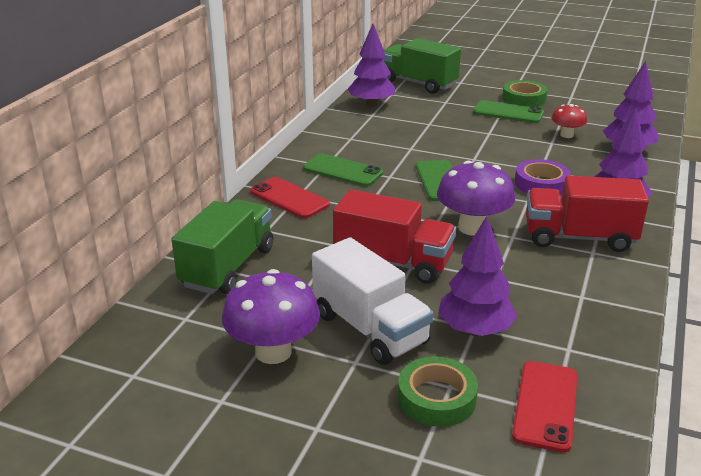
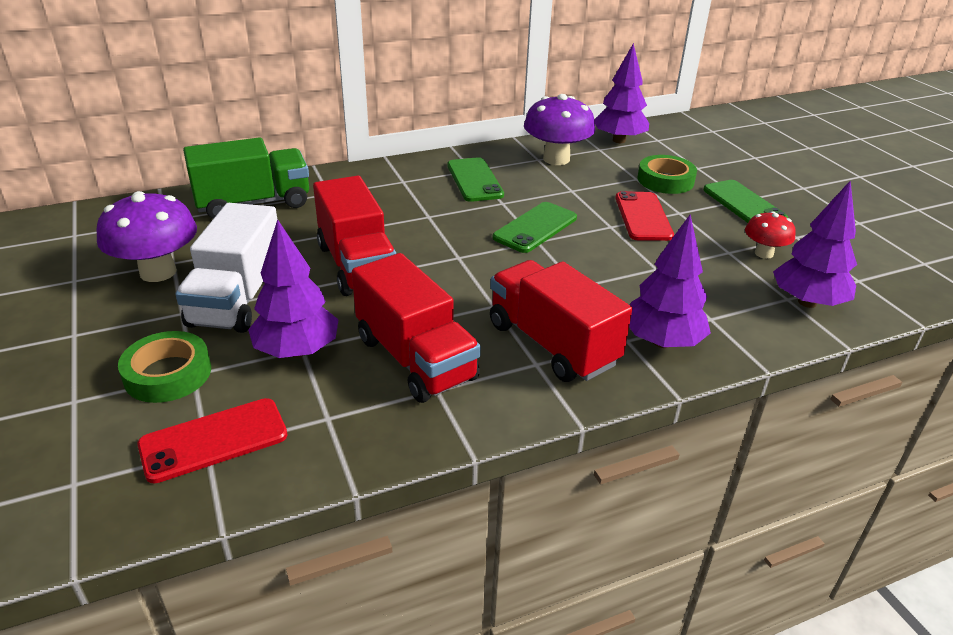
camera: 45 degrees right, 5 degrees up
(289, 198) = (392, 180): red phone -> red phone (643, 217)
(418, 83) = (706, 141): green truck -> none
(472, 228) = (476, 278): purple mushroom -> purple mushroom (556, 159)
(524, 99) = (794, 200): green tape -> green tape (665, 180)
(539, 289) = (415, 359): none -> red truck
(541, 184) = (627, 280): purple tape -> none

